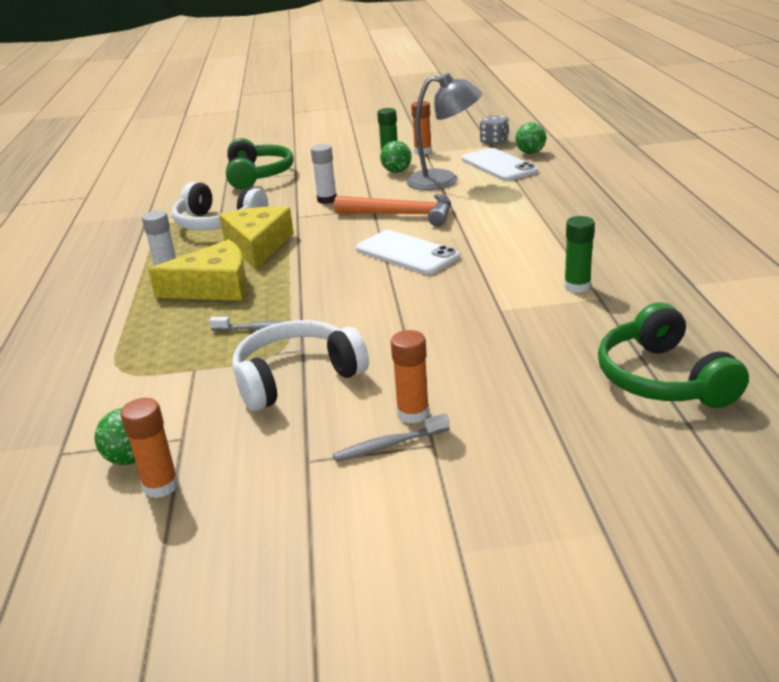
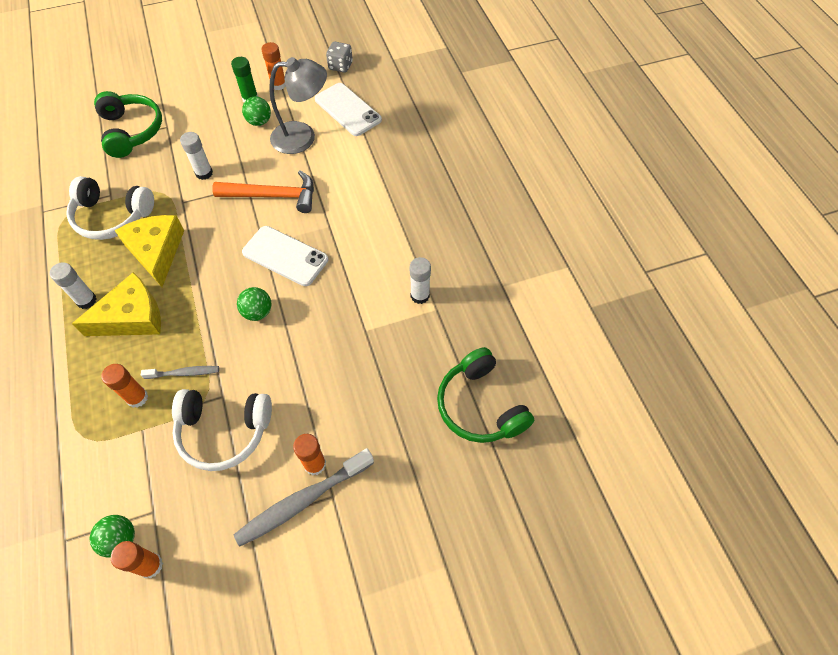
camera: 15 degrees left, 30 degrees up
(198, 344) = (137, 397): none -> orange glue stick
(296, 377) = (224, 431): white headphones -> white headphones turned 135 degrees counterclockwise
(389, 445) = (302, 501): grey toothbrush -> grey toothbrush, size x1.84
(530, 153) = (373, 86): green ball -> green ball (258, 312)
(577, 286) = (420, 295): green glue stick -> white glue stick

